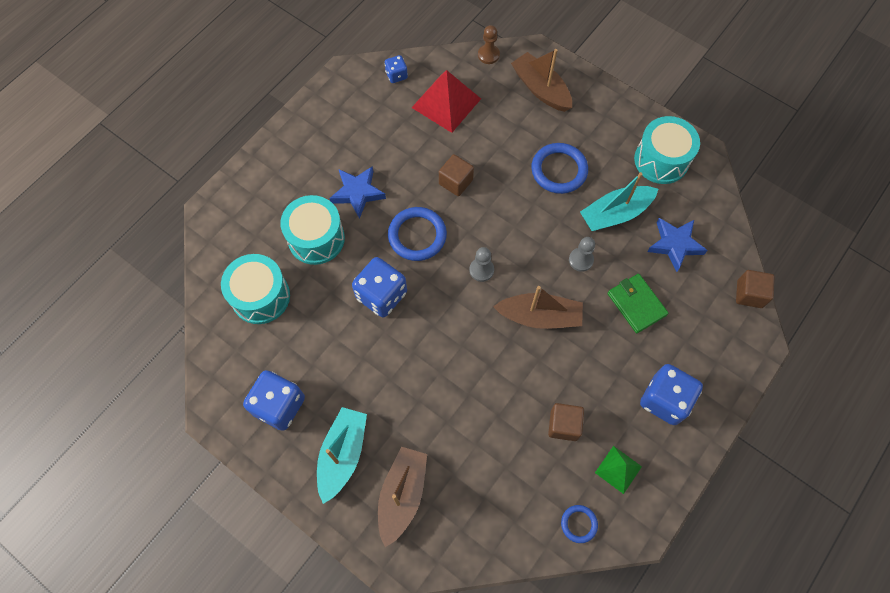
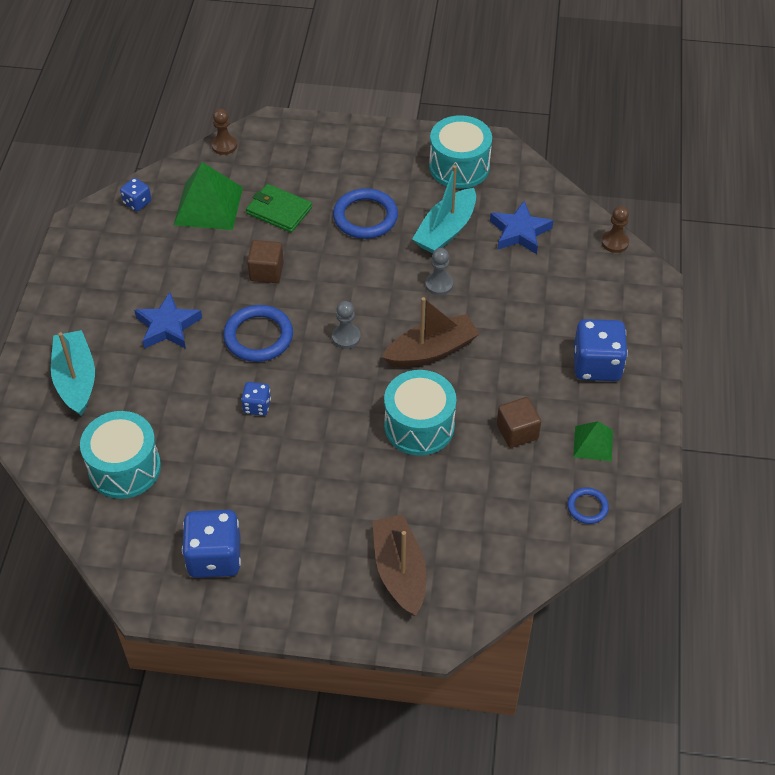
camera: 30 degrees left, 15 degrees down
(316, 238) = (150, 387): turquoise drum -> turquoise drum (419, 426)
(342, 455) = (313, 567): turquoise boat -> turquoise boat (76, 380)
(381, 295) = (257, 406): blue dice -> blue dice, size x0.52
(446, 103) = (208, 206): red pyramid -> green pyramid
(541, 89) = (299, 154): brown boat -> none
(636, 304) = (517, 298): green wallet -> green wallet (279, 210)
(749, 294) = (615, 242): brown cube -> brown pawn

